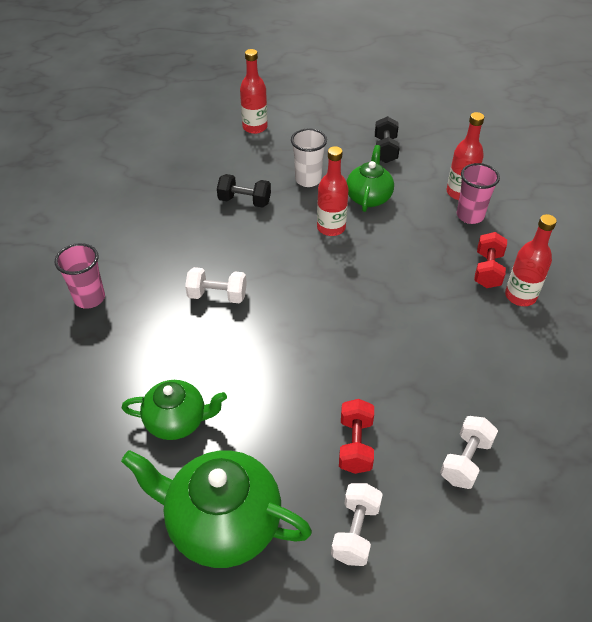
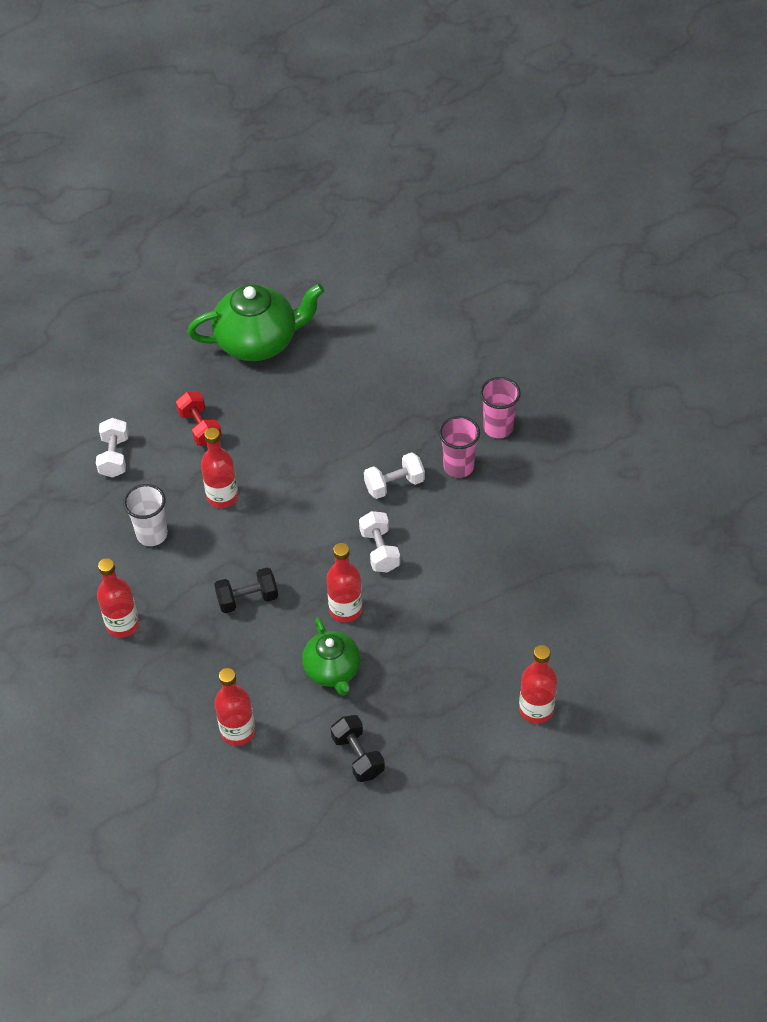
camera: 150 degrees right, 5 degrees up
(177, 421) = (340, 380): green teapot -> none
(244, 201) = (456, 596): black dumbbell -> black dumbbell (247, 599)
(308, 180) = (413, 660): white cup -> white cup (152, 534)
(355, 532) = (169, 378): white dumbbell -> white dumbbell (379, 550)
(374, 360) = (222, 497): none -> red bottle
(470, 216) = (212, 702): pink cup -> pink cup (458, 467)
(487, 270) = (165, 639): red dumbbell -> none

